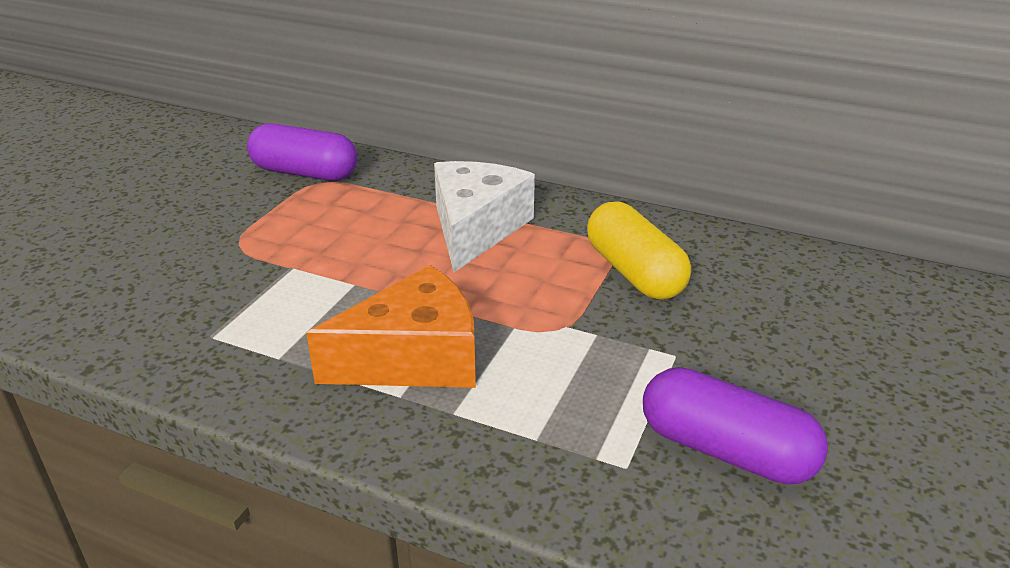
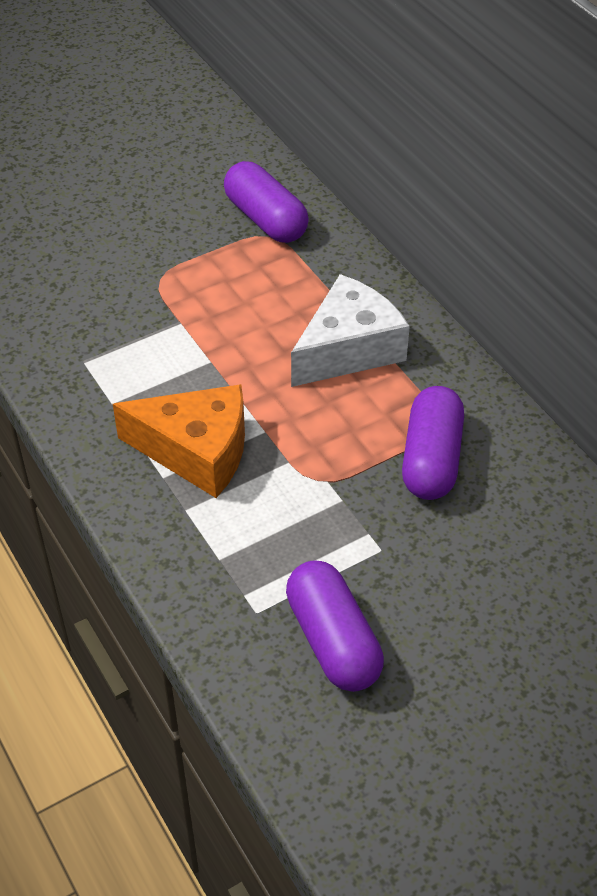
camera: 35 degrees right, 15 degrees up
(634, 272) = (431, 459): yellow capsule -> purple capsule

